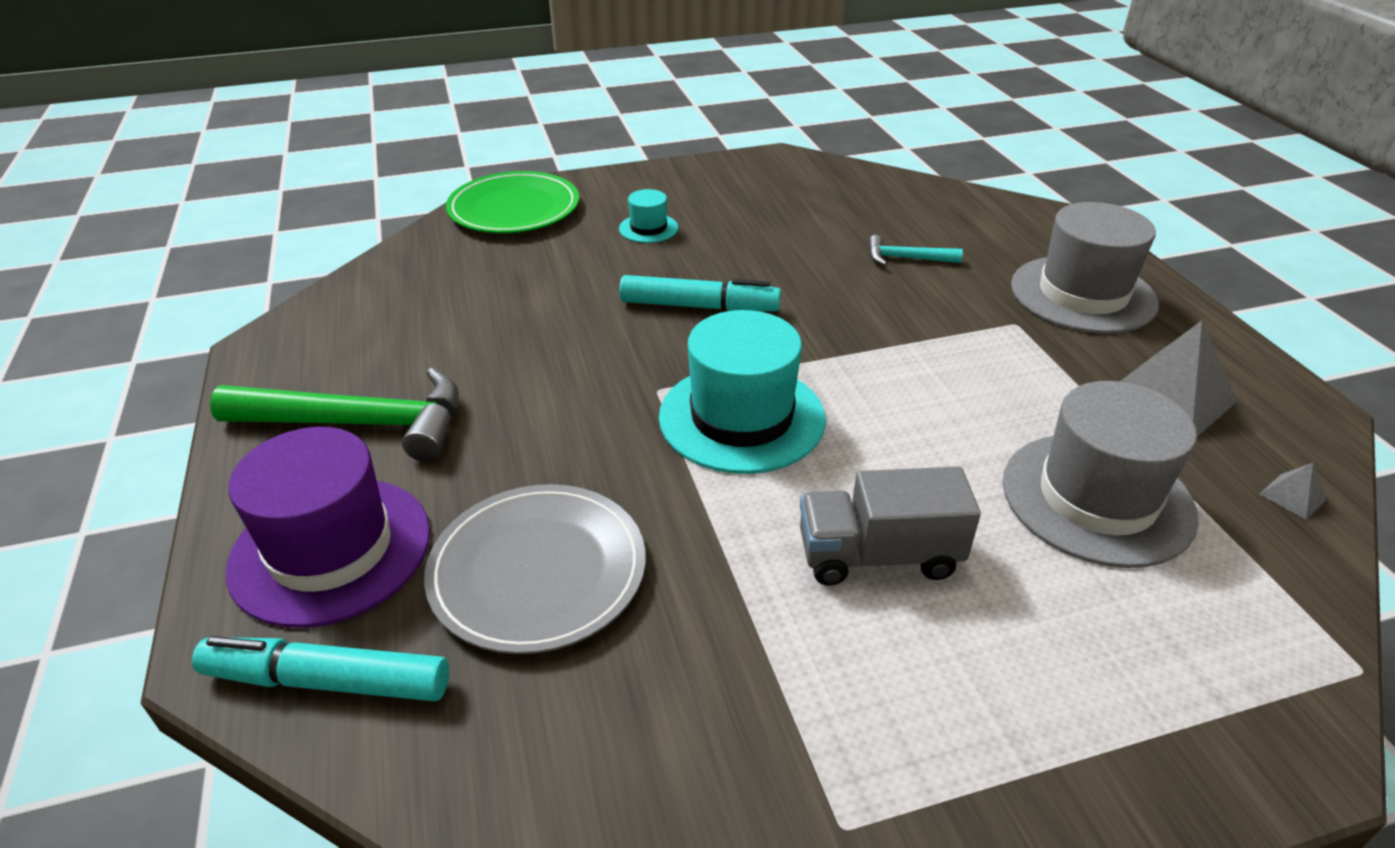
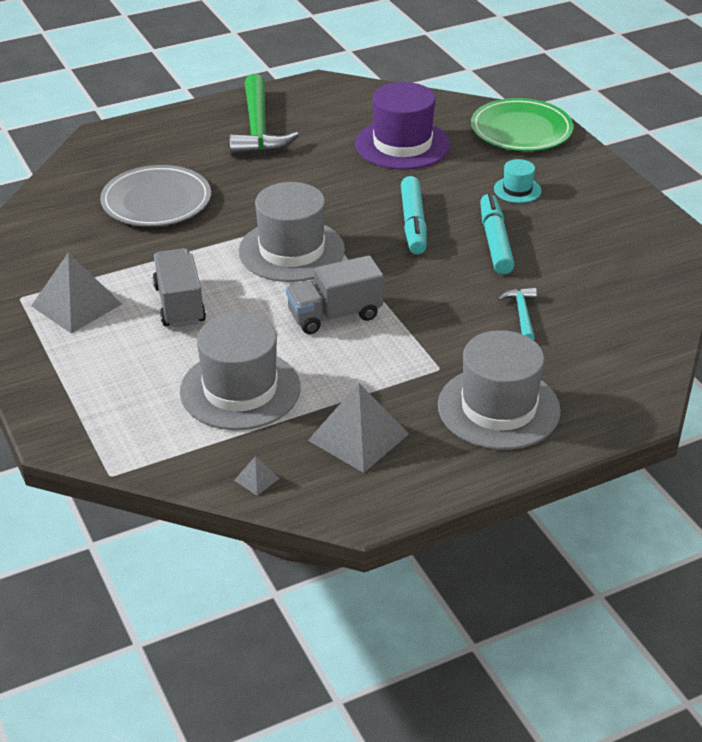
camera: 80 degrees right, 0 degrees up
(328, 681) = (89, 161): turquoise marker -> turquoise marker (495, 242)
(331, 549) = (164, 143): purple hat -> purple hat (402, 144)
(742, 417) = (291, 251): turquoise hat -> grey hat
(874, 714) = (76, 304): none -> grey pyramid
(908, 392) = (335, 315): none -> grey truck

